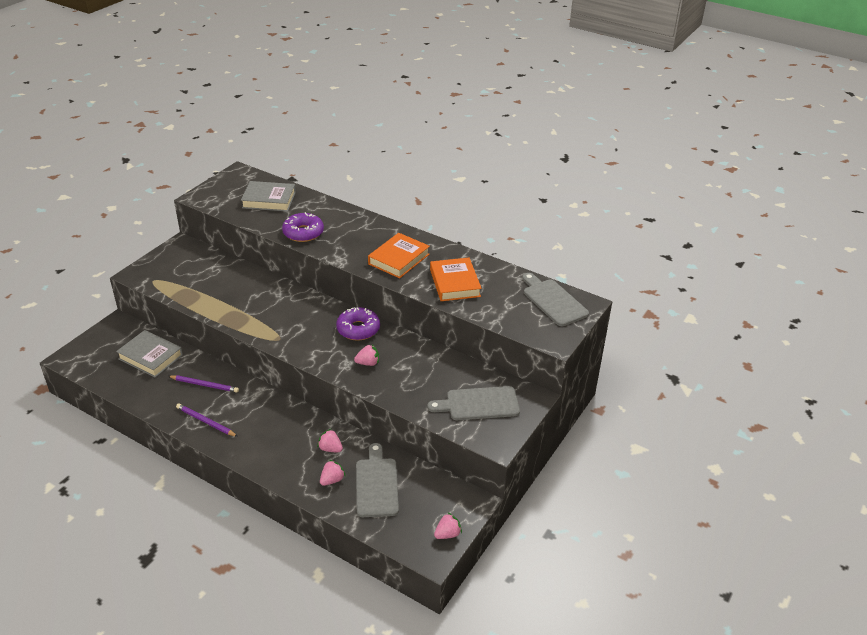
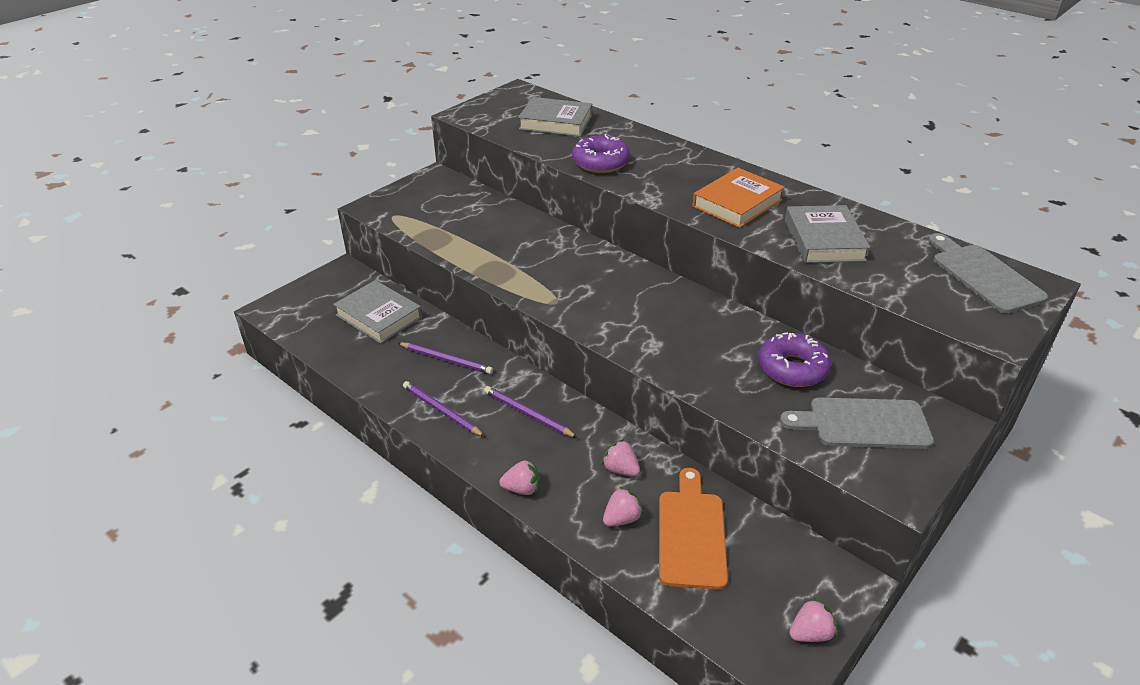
camera: 10 degrees right, 0 degrees up
(266, 418) = (527, 414): none -> purple pencil
(358, 329) = (671, 299): purple donut -> purple donut (792, 368)
(368, 363) = (685, 347): pink strawberry -> pink strawberry (522, 489)
(376, 484) = (691, 534): grey cutting board -> orange cutting board
(455, 283) = (824, 240): orange book -> grey book

